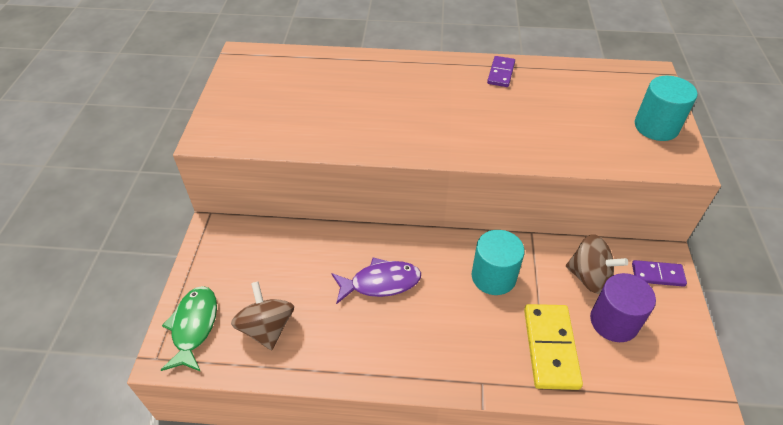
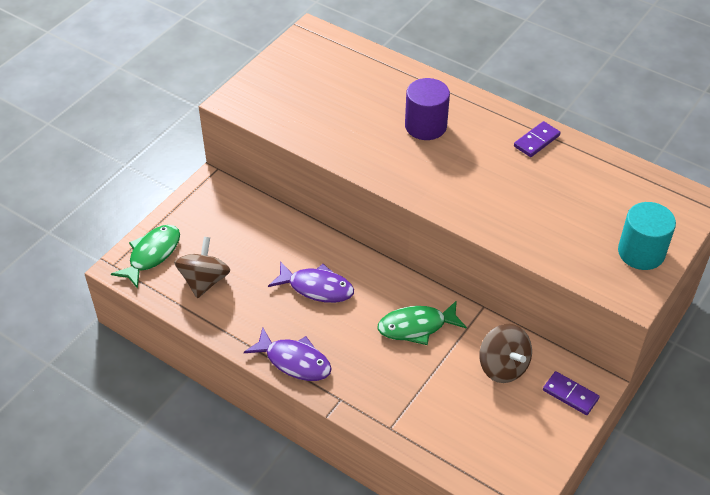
camera: 30 degrees right, 0 degrees up
(412, 367) = (294, 361): none -> purple fish
(493, 276) = (416, 327): turquoise cylinder -> green fish
(551, 347) = (418, 402): yellow domino -> none
(614, 321) = (492, 410): purple cylinder -> purple cylinder (425, 126)

